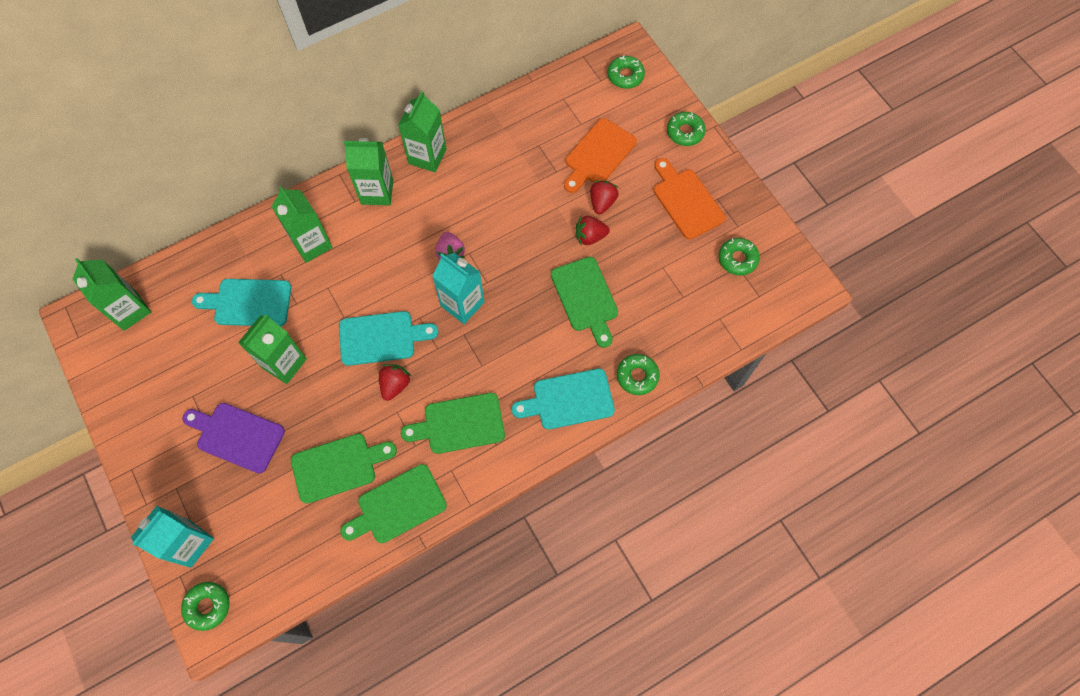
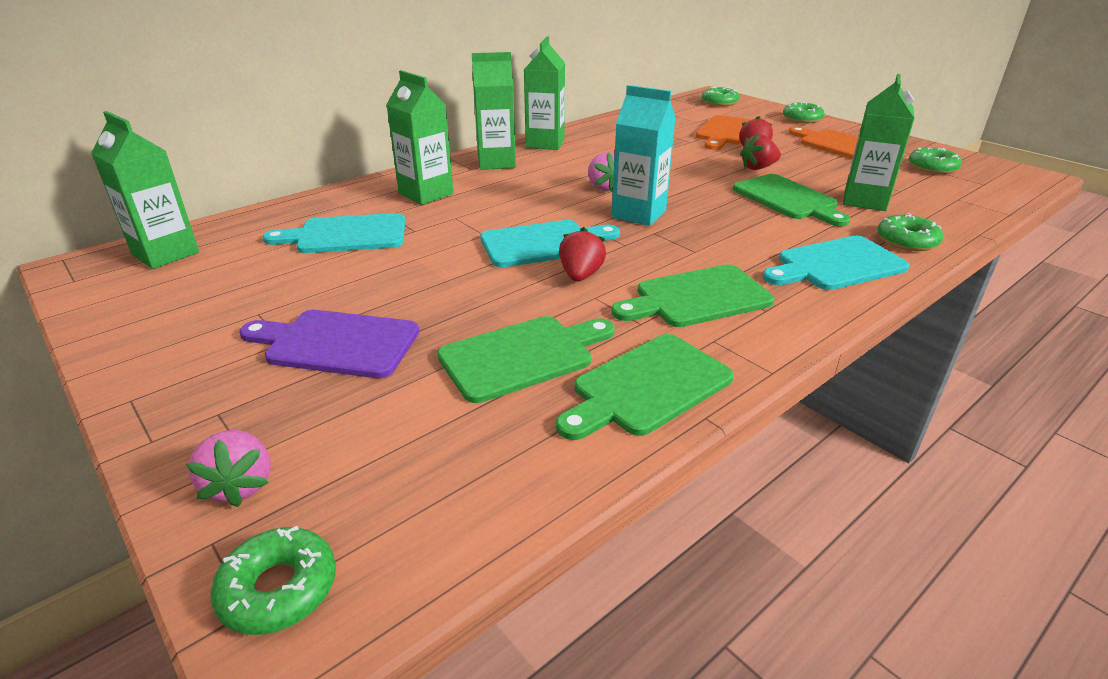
camera: 10 degrees left, 35 degrees down
(189, 543) = (240, 485): turquoise carton -> pink strawberry
(284, 363) = (406, 273): green carton -> green carton (864, 200)

